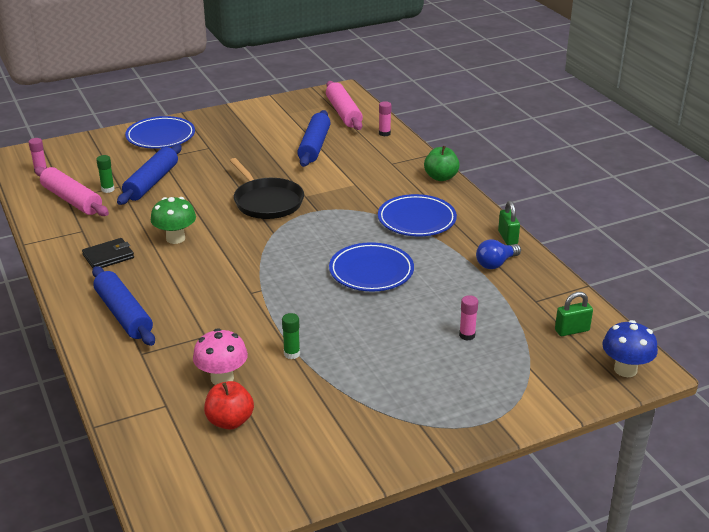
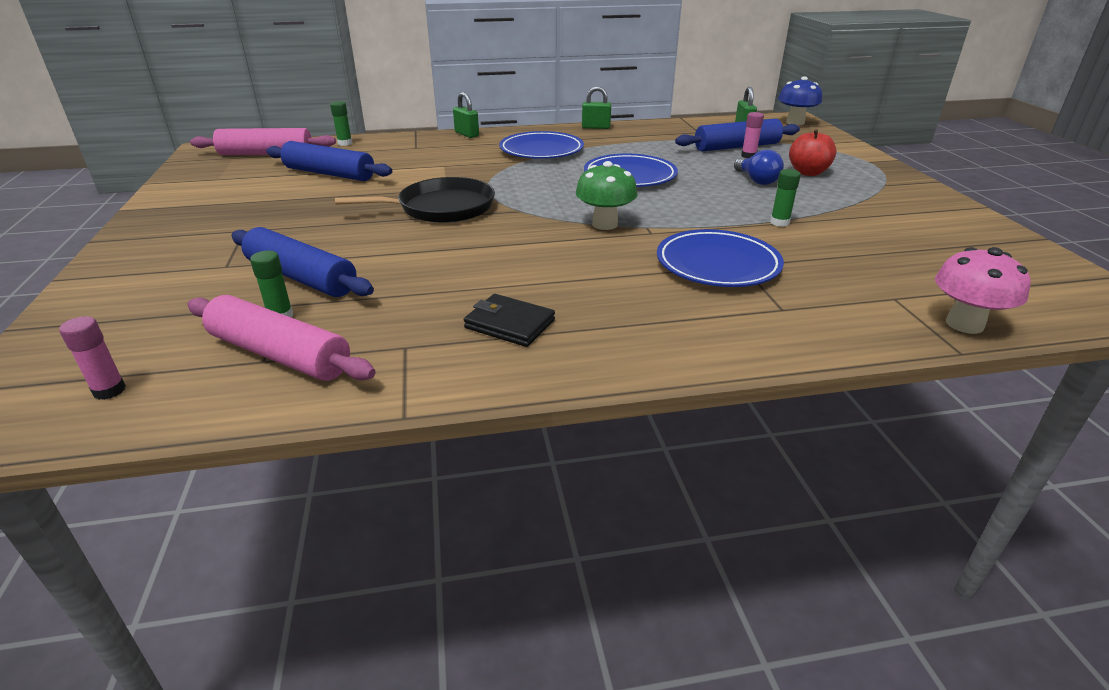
camera: 75 degrees left, 0 degrees up
(72, 200) = (280, 354): pink rolling pin -> pink rolling pin turned 60 degrees clockwise
(108, 256) = (509, 324): black wallet -> black wallet turned 45 degrees counterclockwise
(124, 314) = (683, 318): blue rolling pin -> blue rolling pin (737, 147)
(160, 136) = (150, 262): blue plate -> blue plate (717, 264)
(175, 238) = (491, 269): green mushroom -> green mushroom (605, 224)
(222, 378) = (831, 261): pink mushroom -> pink mushroom (964, 324)
(230, 421) = (912, 262): red apple -> red apple (808, 172)
(384, 133) = (345, 143): pink glue stick -> green glue stick
(441, 177) = (466, 134): green apple -> green padlock
(496, 263) = (636, 135): blue light bulb -> blue light bulb (756, 180)

